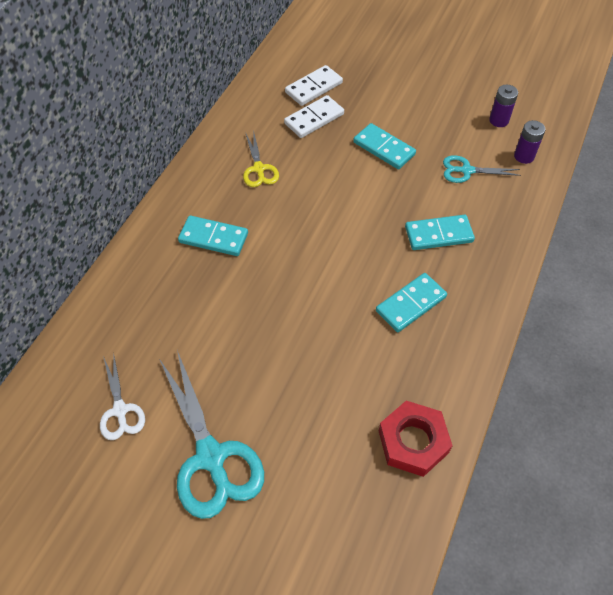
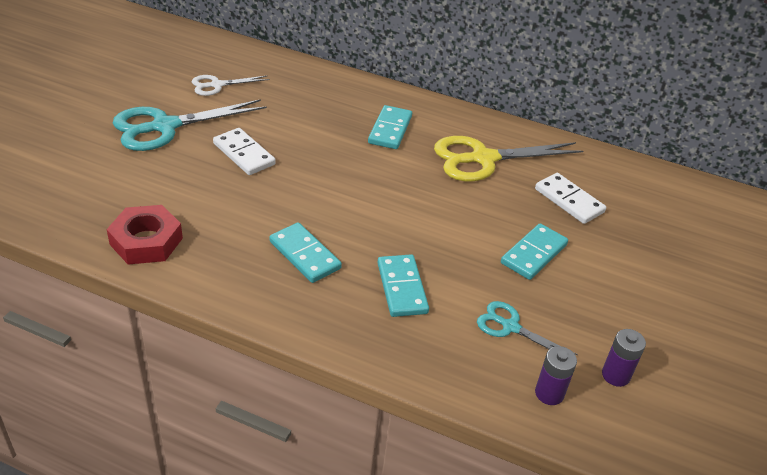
camera: 85 degrees right, 15 degrees down
(259, 169) = (483, 159): yellow scissors -> yellow scissors, size x1.85
(314, 88) = (622, 203): white domino -> white domino (244, 154)
(466, 170) = (510, 327): turquoise scissors -> turquoise scissors turned 60 degrees counterclockwise

